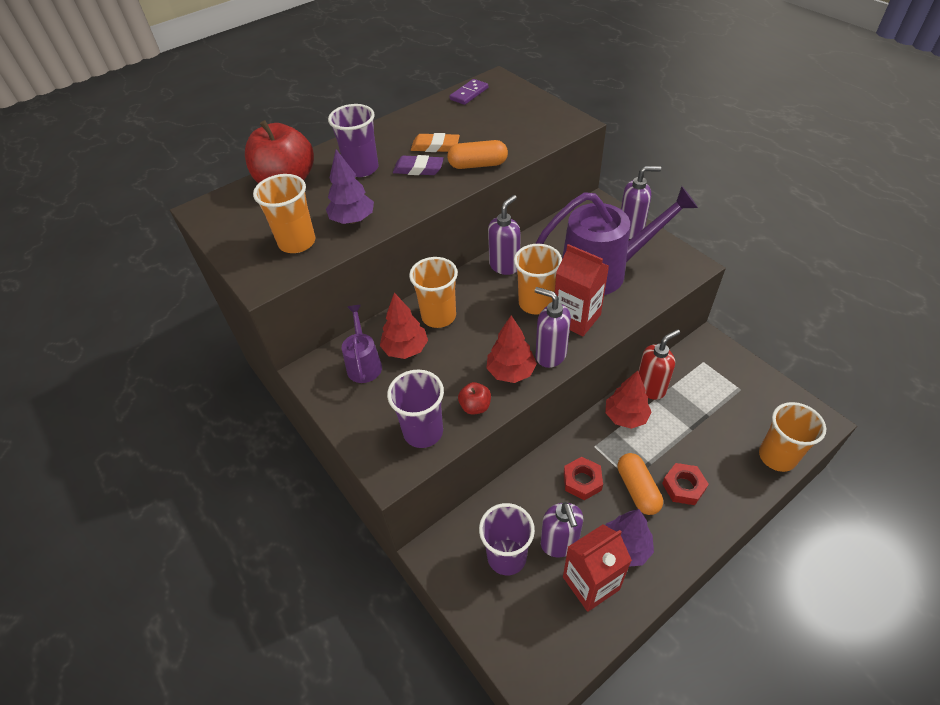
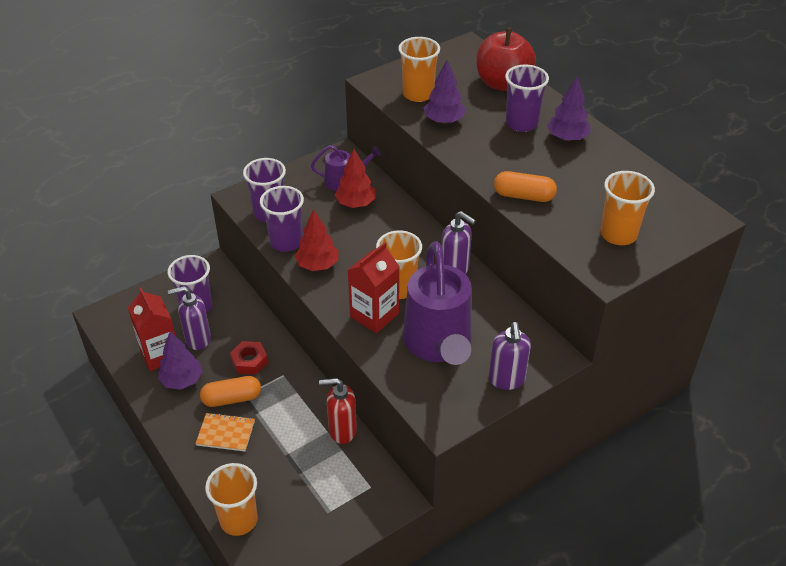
camera: 90 degrees right, 5 degrees down
(387, 142) = (567, 138): none -> purple tree
(418, 169) = (518, 157): purple eraser -> none
(435, 146) = (558, 168): orange eraser -> none
(438, 316) = (391, 223): orange cup -> orange cup (618, 234)
(469, 94) = (669, 195): purple domino -> none
(475, 406) = (286, 242): red apple -> purple cup
(478, 165) = (523, 196): orange capsule -> orange capsule turned 75 degrees counterclockwise
(550, 355) = (331, 292): purple soap dispenser -> none
(625, 416) = (311, 404): red tree -> none
(650, 388) = (342, 431): red soap dispenser -> red soap dispenser turned 120 degrees clockwise
(683, 487) = (225, 433): red nut -> orange notebook

